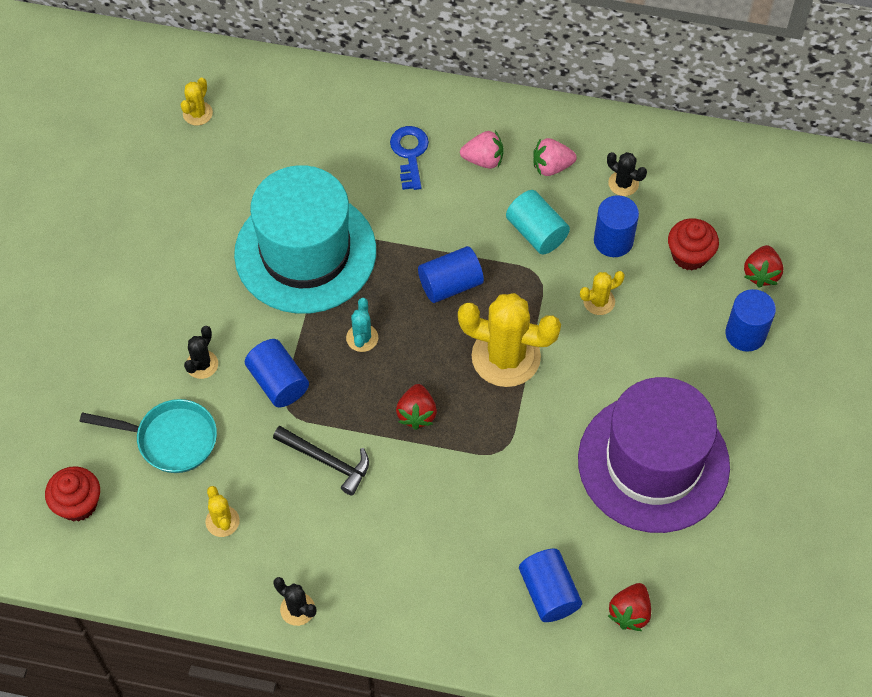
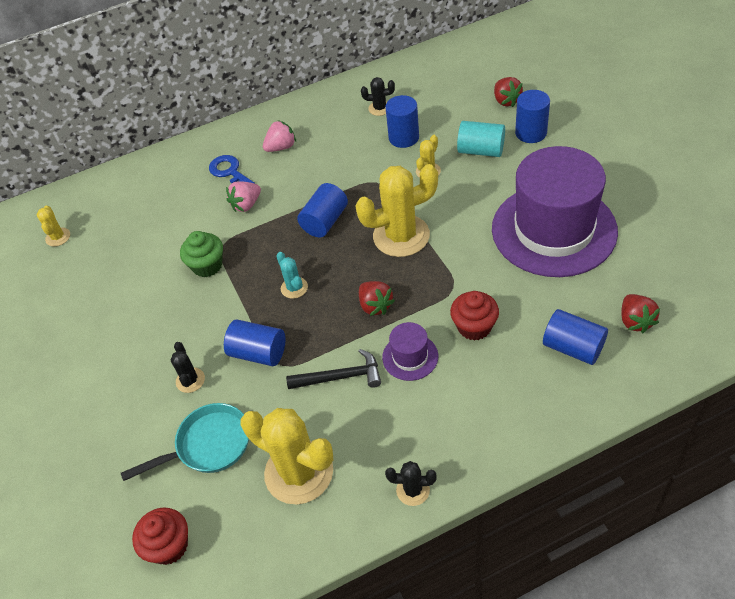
camera: 30 degrees left, 10 degrees down
(222, 521) = (299, 472): yellow cactus -> yellow cactus, size x2.14
(305, 252) = (207, 265): turquoise hat -> green cupcake
(401, 489) = (410, 357): none -> purple hat
(536, 232) = (352, 162): turquoise cylinder -> turquoise cylinder (481, 150)
(551, 167) = (327, 126): pink strawberry -> pink strawberry (246, 205)
(689, 255) = (456, 117): red cupcake -> red cupcake (474, 327)

